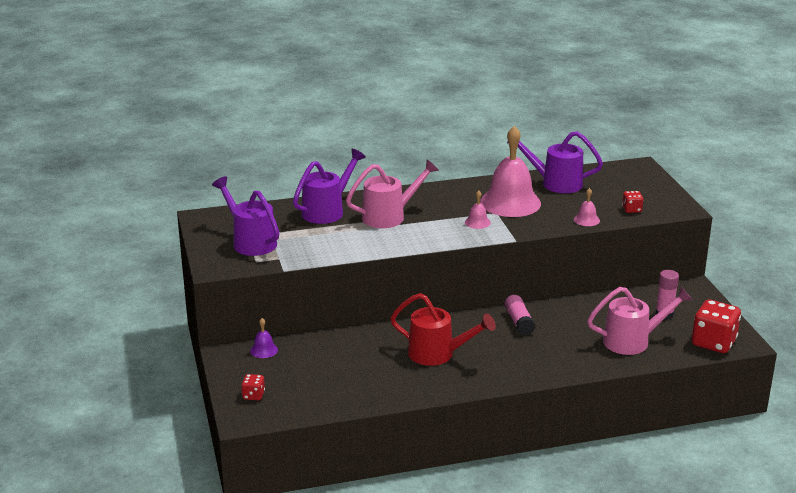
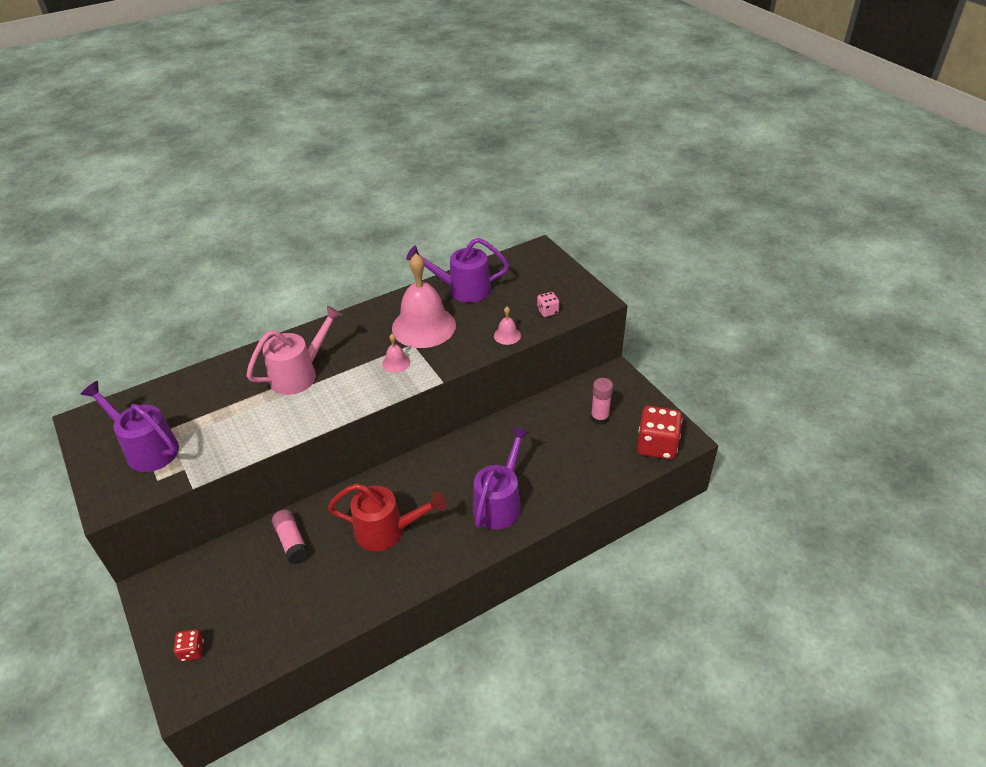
camera: 15 degrees left, 15 degrees up
(264, 350) = (193, 573): purple bell -> none
(327, 211) = (229, 380): purple watering can -> purple watering can (500, 502)
(519, 322) = (461, 462): pink glue stick -> pink glue stick (292, 542)
(631, 209) = (547, 311): red dice -> pink dice
(633, 341) = (580, 462): pink watering can -> none

